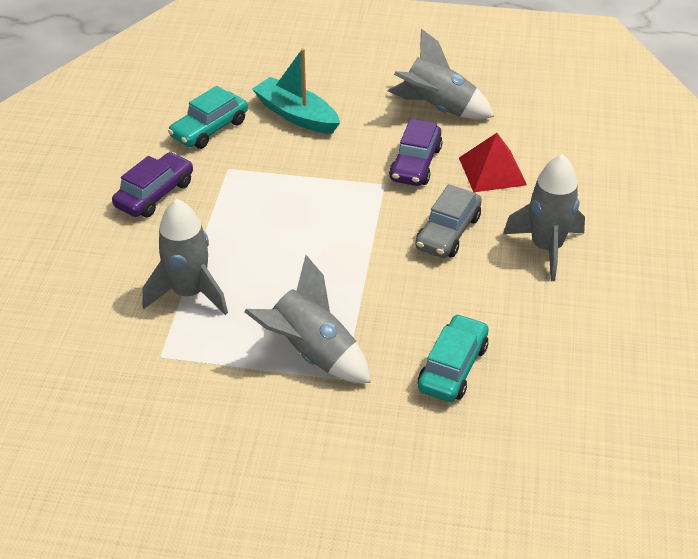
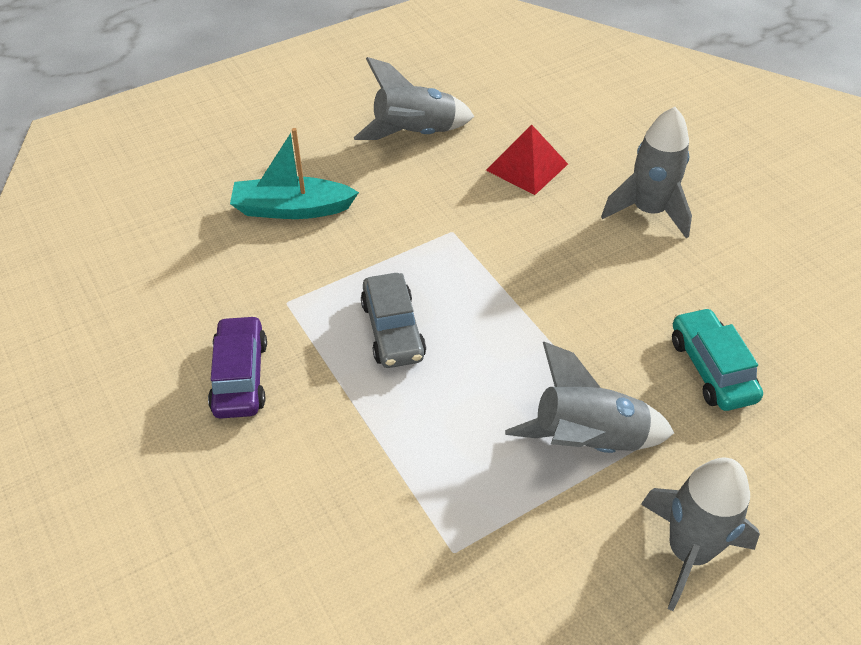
camera: 40 degrees left, 5 degrees up
(189, 293) = (402, 461): grey rocket -> grey rocket (688, 551)
(209, 129) = (218, 271): turquoise car -> none
(415, 164) = (456, 196): purple car -> none
(448, 232) = (559, 245): grey car -> grey car (392, 330)

